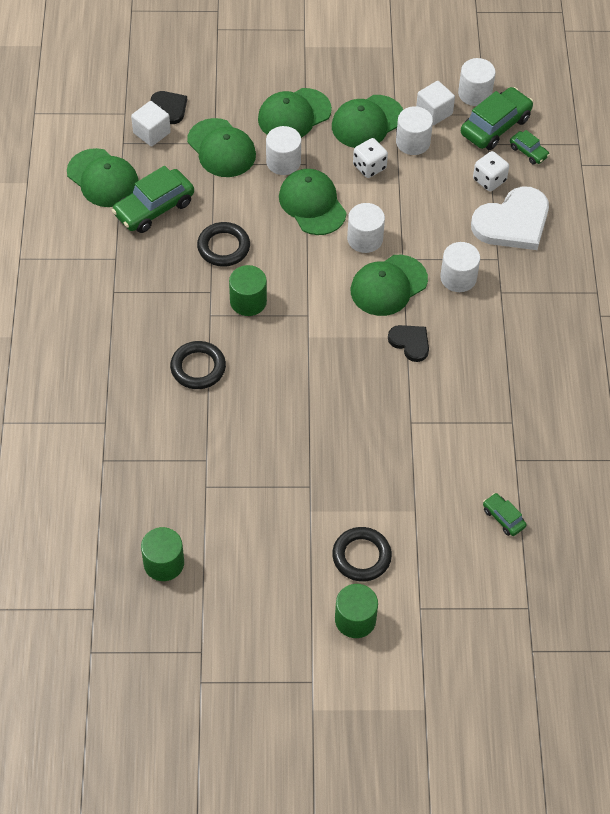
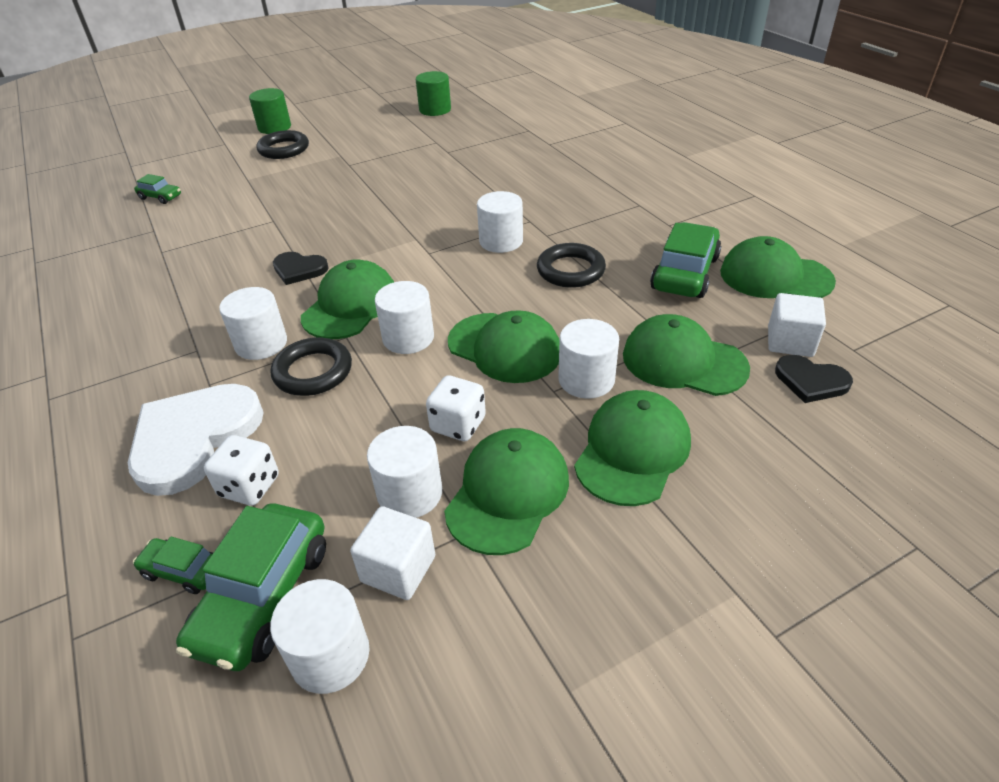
camera: 155 degrees right, 15 degrees down
(198, 368) = (505, 189): black ring -> black ring (313, 372)
(248, 301) = (501, 241): green cylinder -> white cylinder

